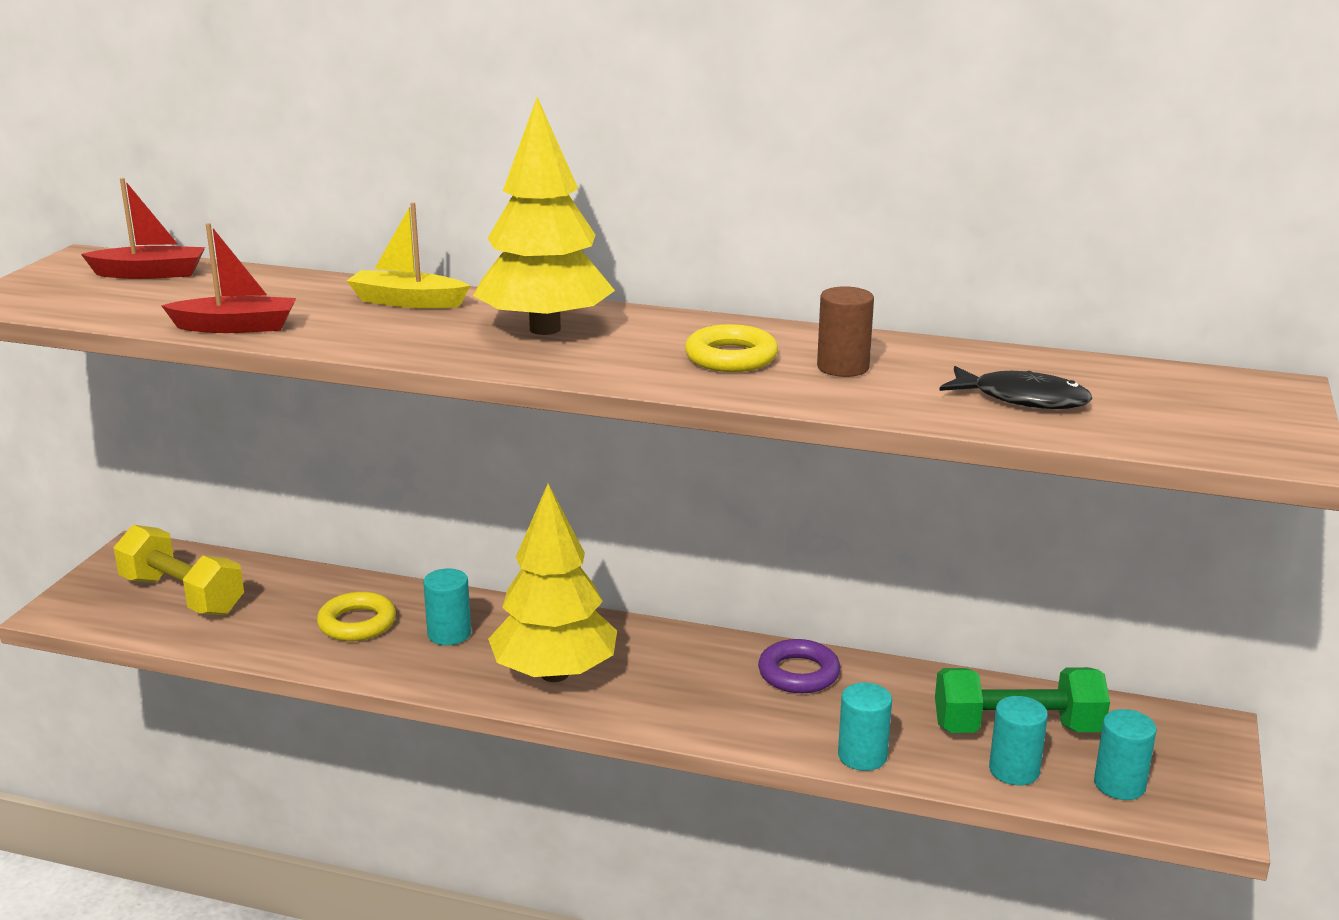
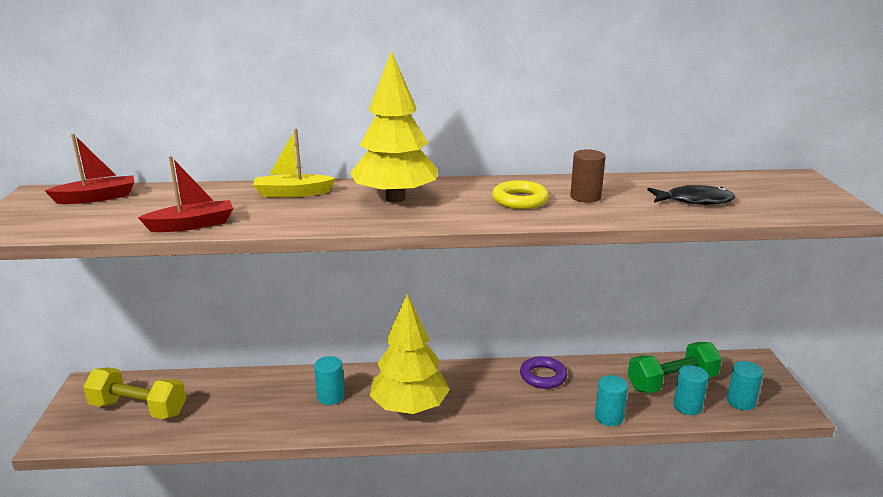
camera: 20 degrees left, 0 degrees up
(357, 623) = (268, 402): yellow ring -> none

